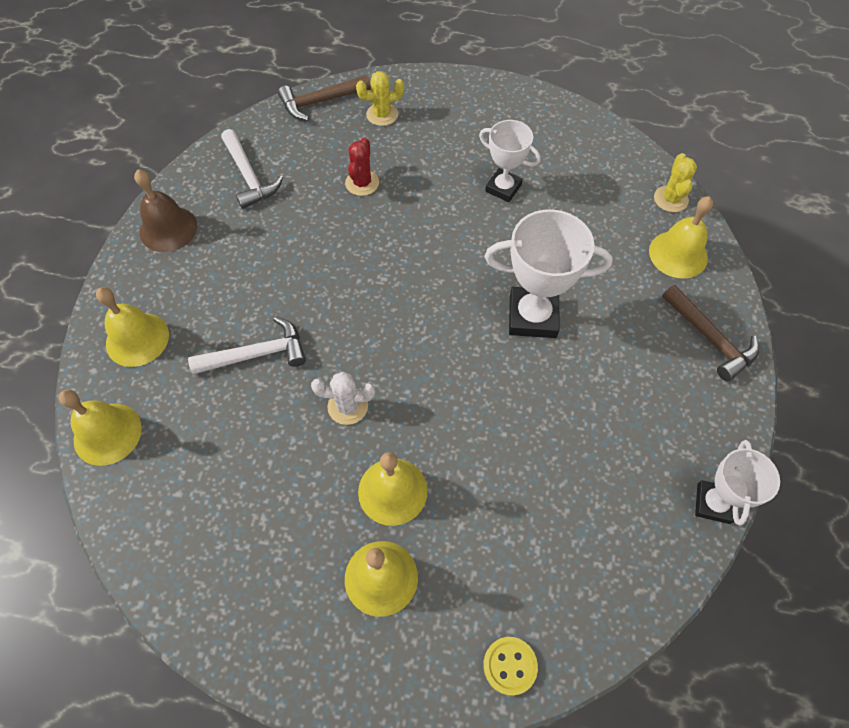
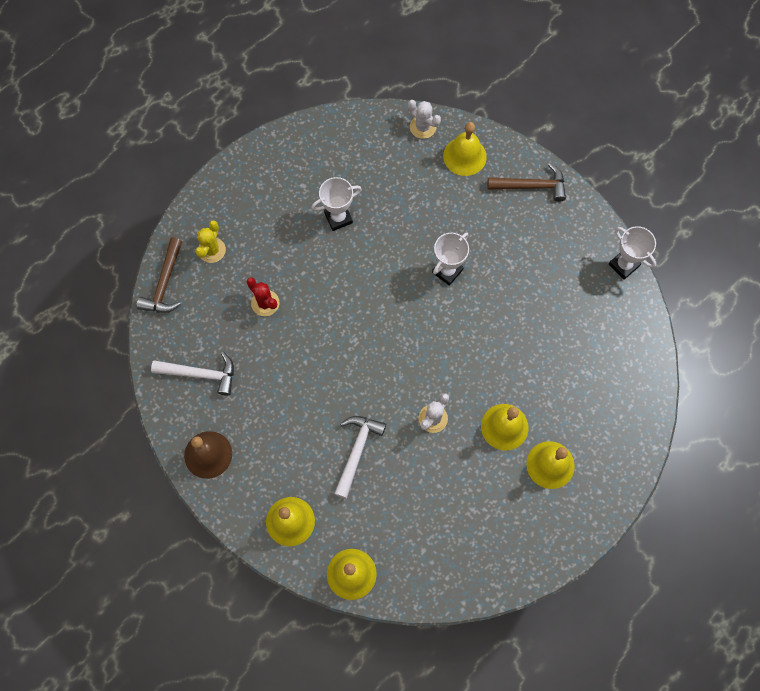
camera: 55 degrees left, 10 degrees up
(510, 666) = (637, 429): yellow button -> none
(532, 316) = (447, 271): white trophy -> white trophy, size x0.64
(670, 199) = (422, 127): yellow cactus -> white cactus

